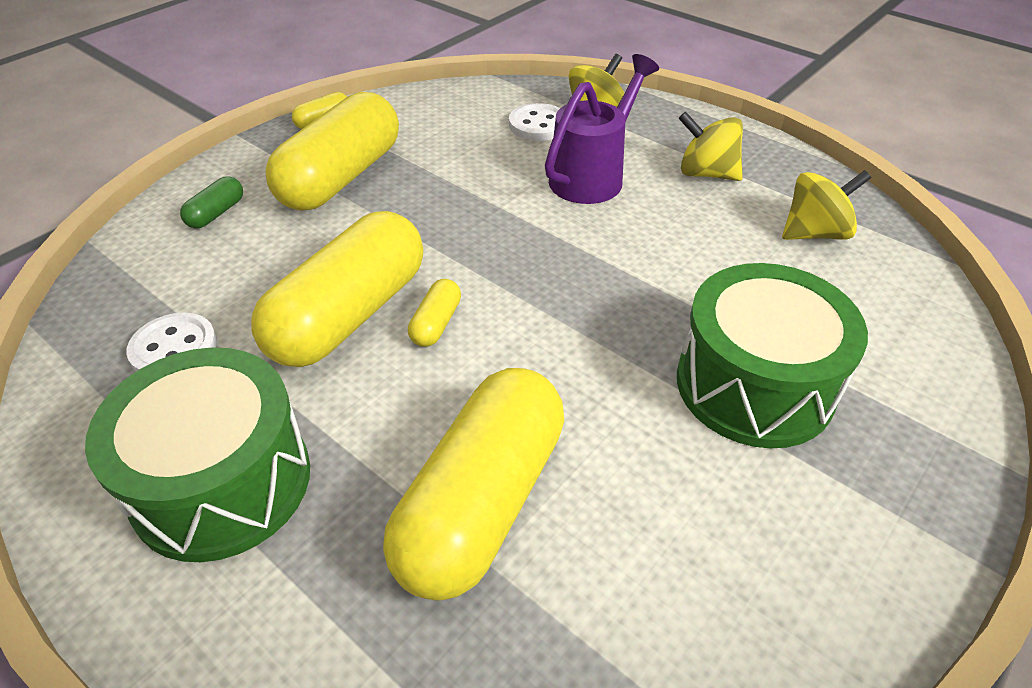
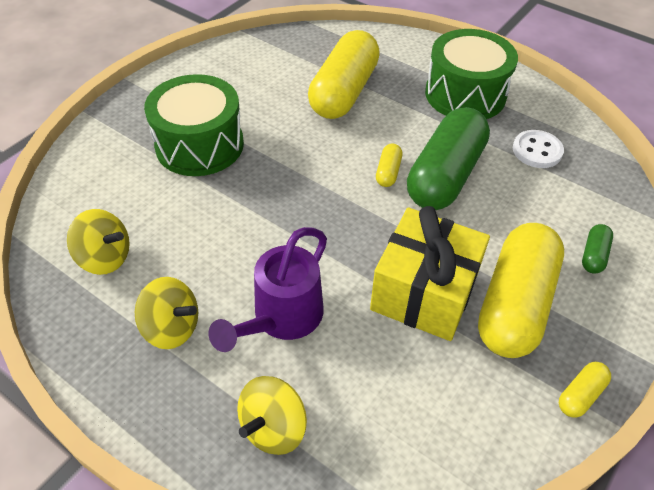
camera: 175 degrees right, 5 degrees up
(349, 315) = (445, 175): yellow capsule -> green capsule
(435, 189) = (424, 292): none -> yellow gift
(538, 125) = (339, 402): white button -> none
(815, 233) = (105, 258): yellow spinning top -> yellow spinning top turned 135 degrees counterclockwise

